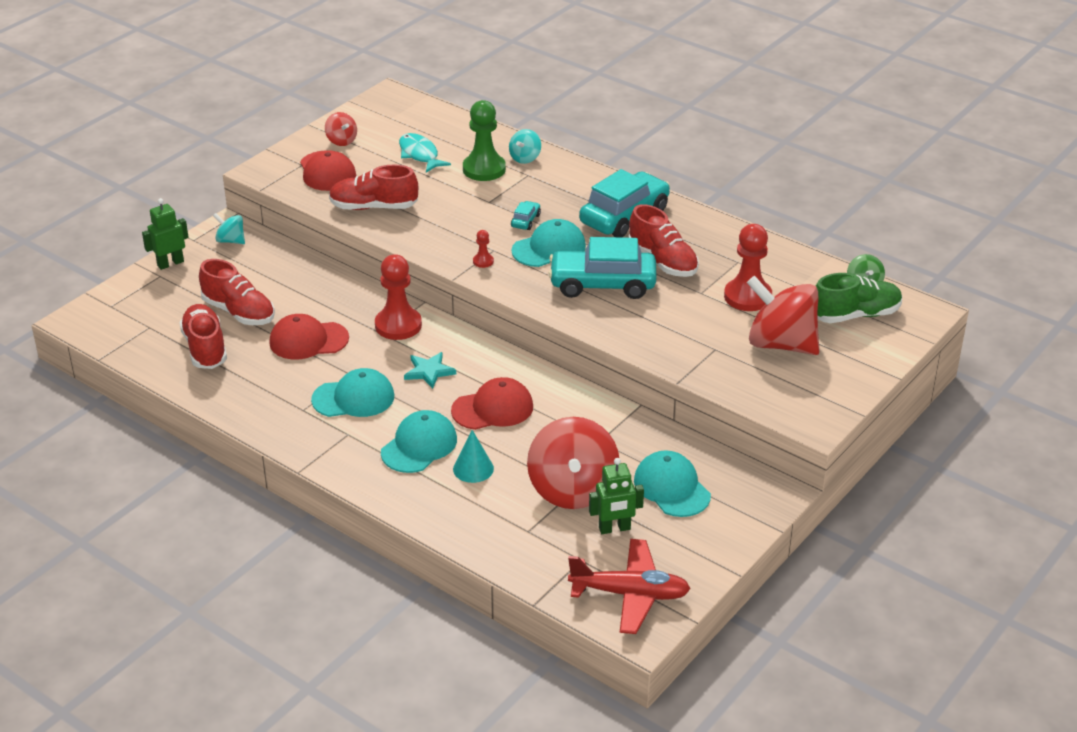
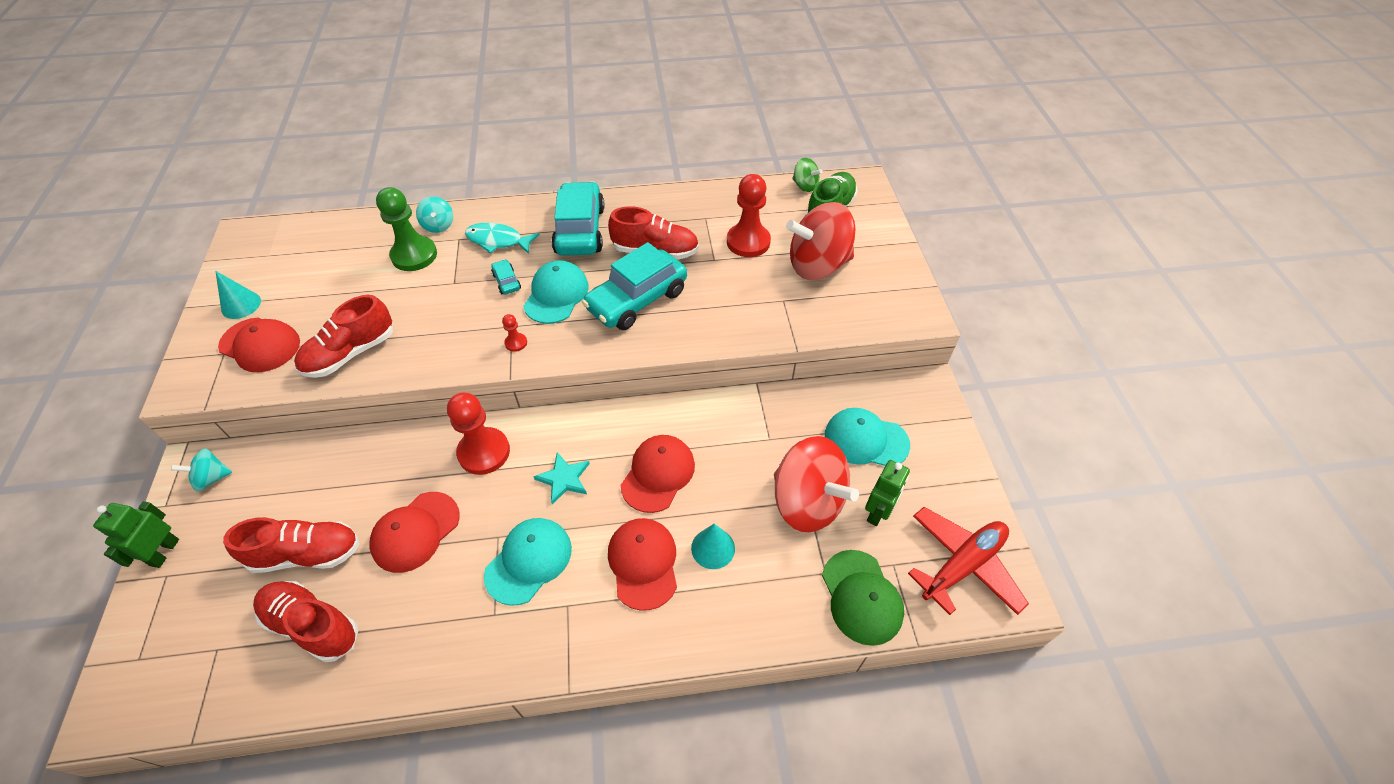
camera: 45 degrees left, 15 degrees up
(341, 141) = (241, 305): red spinning top -> turquoise cone
(419, 446) = (643, 563): turquoise cap -> red cap
(420, 154) = (338, 275): turquoise fish -> turquoise fish (498, 241)
(533, 558) = (861, 597): none -> green cap

